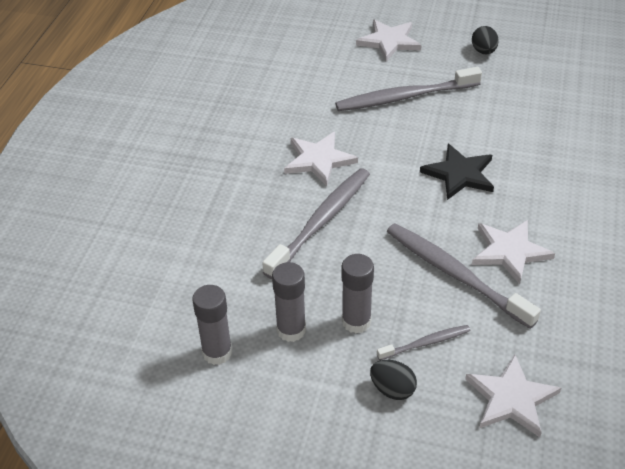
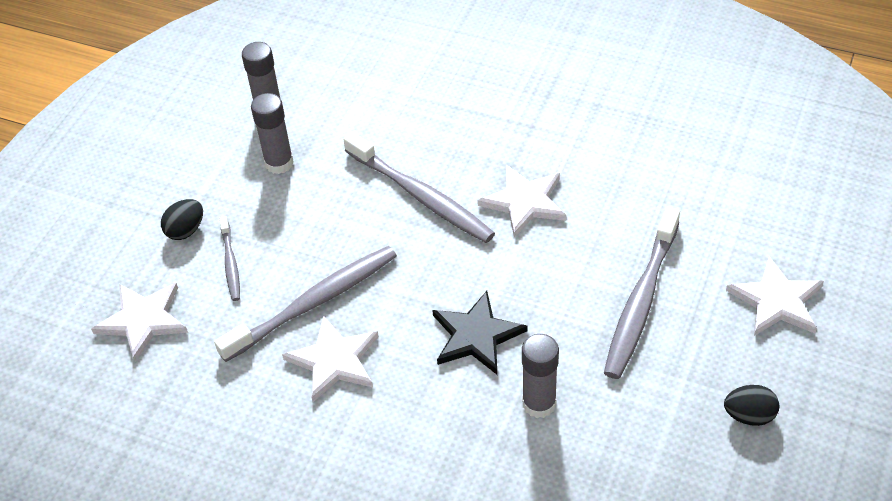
camera: 100 degrees right, 5 degrees up
(356, 321) = (274, 212): grey glue stick -> grey glue stick (539, 403)
(404, 97) = (641, 301): grey toothbrush -> grey toothbrush turned 150 degrees counterclockwise

